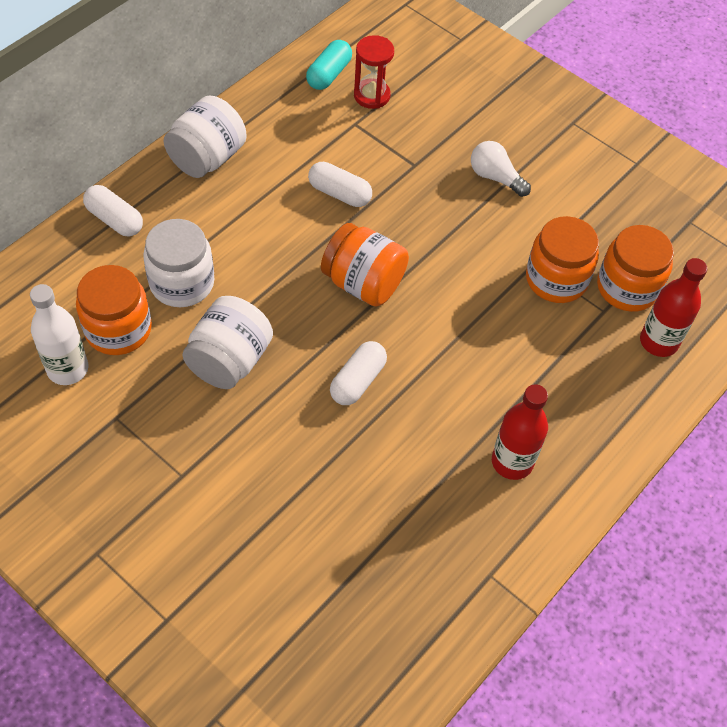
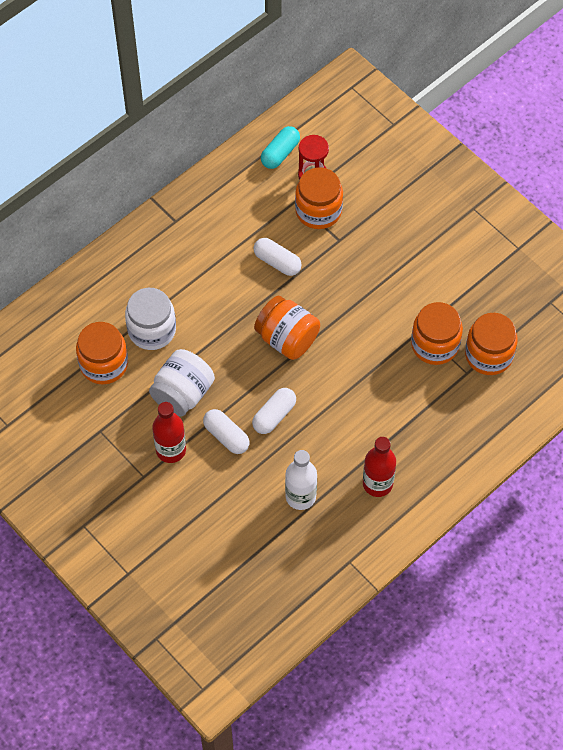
camera: 10 degrees right, 5 degrees up
(68, 369) = (67, 392): white bottle -> white bottle (300, 496)
(115, 219) = (104, 275): white capsule -> white capsule (226, 436)
(207, 158) = (177, 225): white jar -> none
(384, 134) = (318, 211): none -> orange jar
(495, 177) = (402, 255): white light bulb -> none
(658, 342) = (503, 400): red bottle -> red bottle (171, 450)

